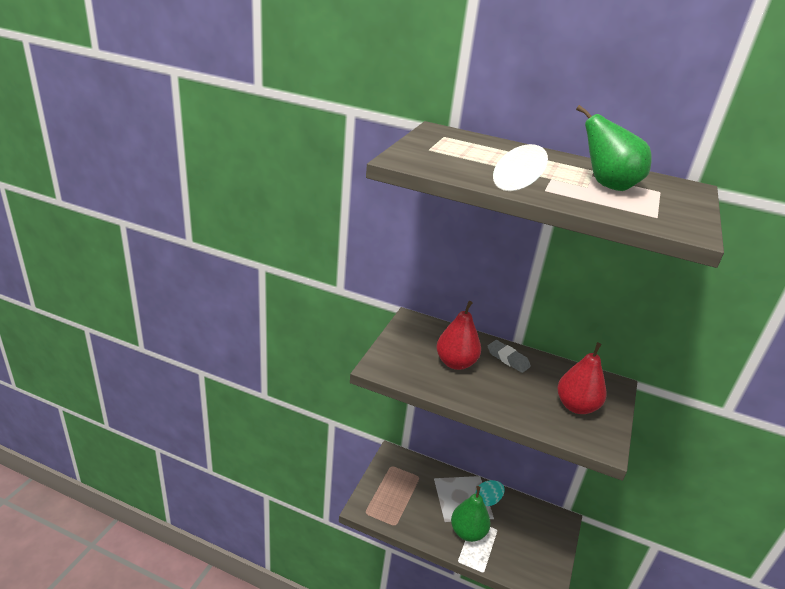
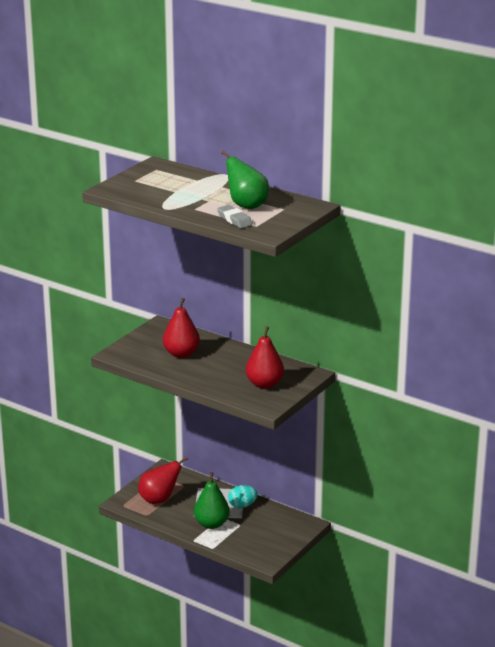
camera: 15 degrees right, 5 degrees down
(401, 500) = (159, 499): none -> red pear
(508, 359) = (229, 353): grey eraser -> grey eraser (234, 220)

